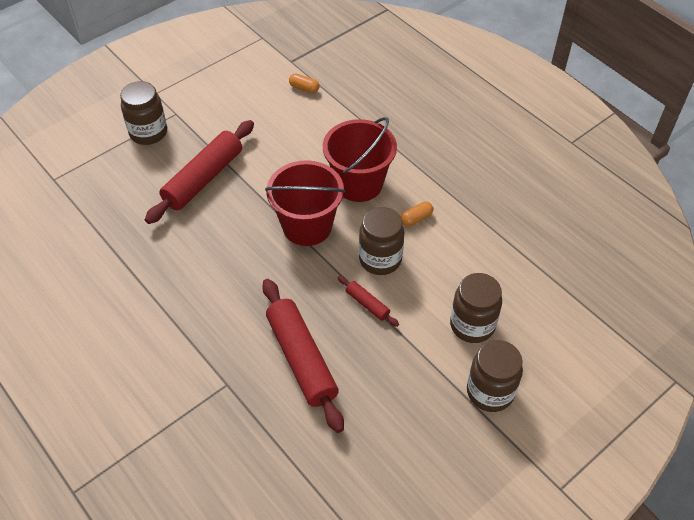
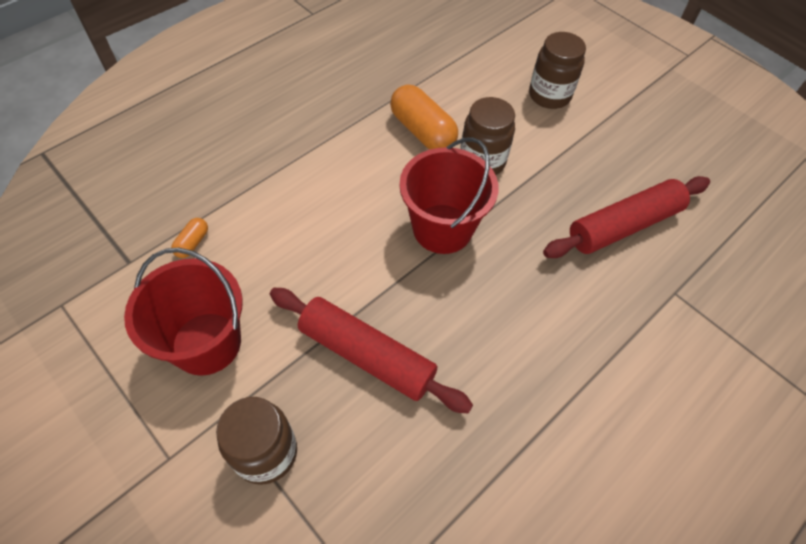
camera: 95 degrees left, 5 degrees up
(359, 184) = (372, 181): red bucket -> red bucket (206, 343)
(367, 304) = (542, 172): red rolling pin -> none
(416, 219) = (422, 131): orange capsule -> orange capsule, size x2.10
(490, 392) = (616, 88): brown jar -> none

